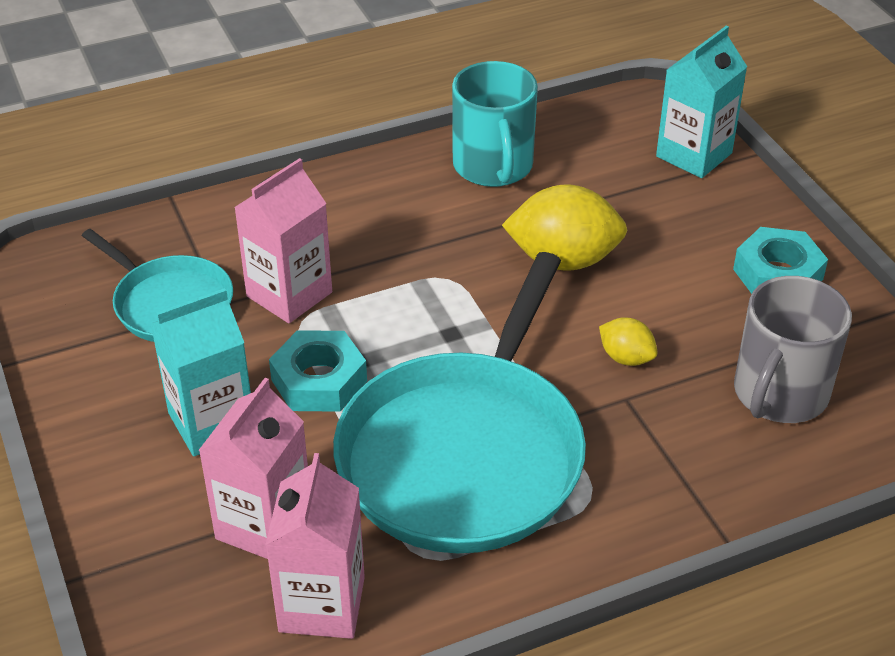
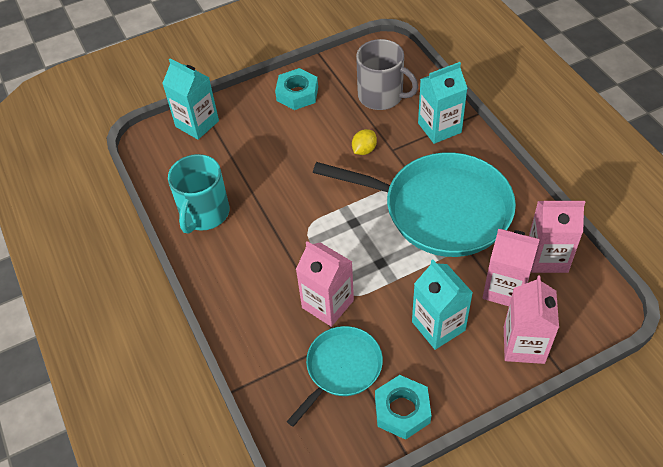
camera: 90 degrees left, 10 degrees up
(141, 533) = (524, 345): none -> pink carton
(319, 380) = (398, 279): turquoise nut -> turquoise nut (402, 410)
(493, 166) = (204, 213): turquoise mug -> turquoise mug turned 120 degrees clockwise
(563, 260) = (290, 177): yellow lemon -> none
(687, 477) = (439, 128): none -> turquoise carton

